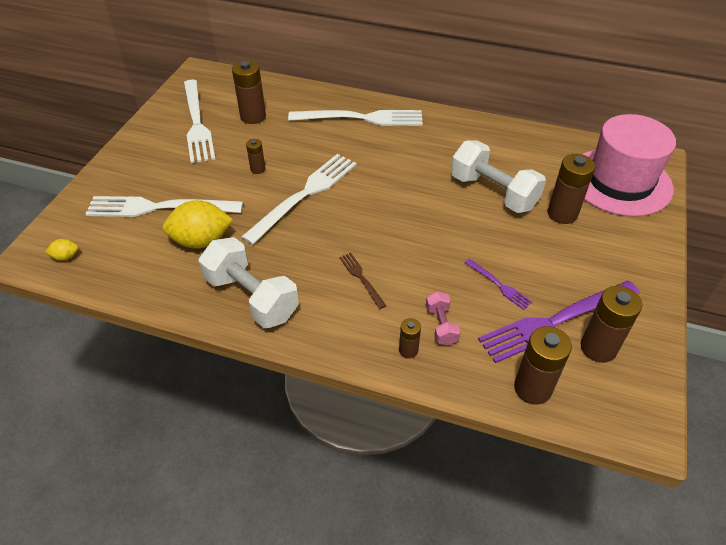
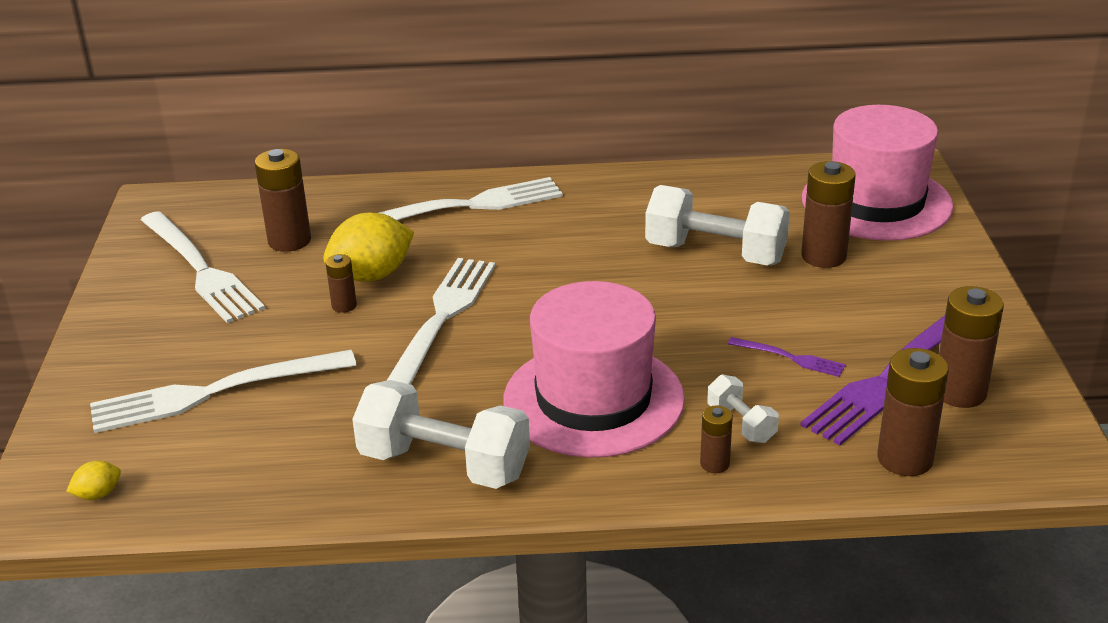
camera: 20 degrees left, 15 degrees down
(201, 241) = (315, 416): yellow lemon -> yellow lemon (372, 275)
(361, 278) = (593, 399): brown fork -> pink hat
(441, 325) = (741, 424): pink dumbbell -> white dumbbell

